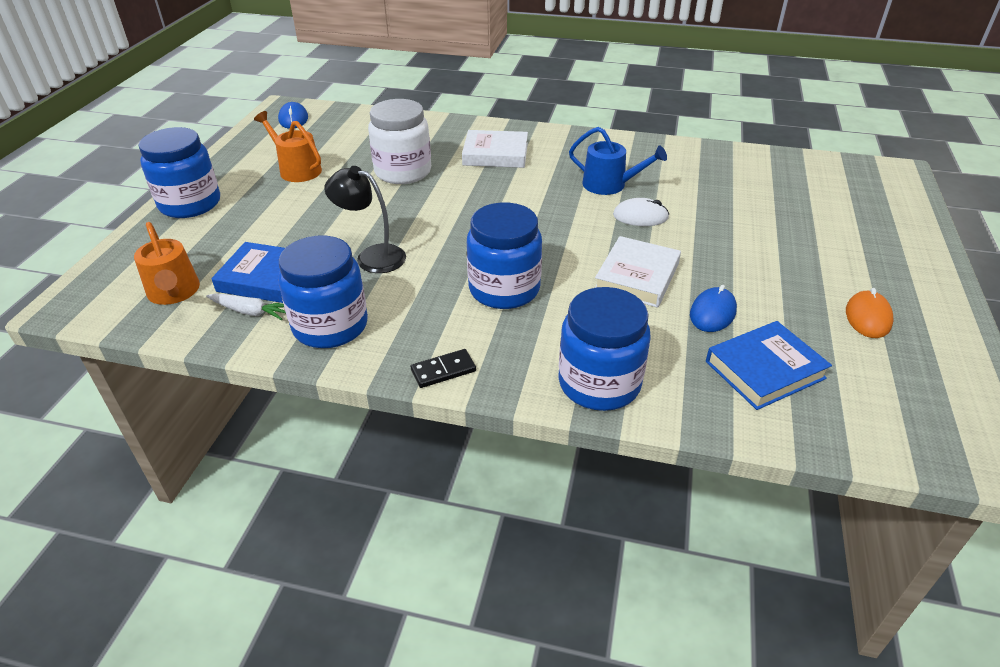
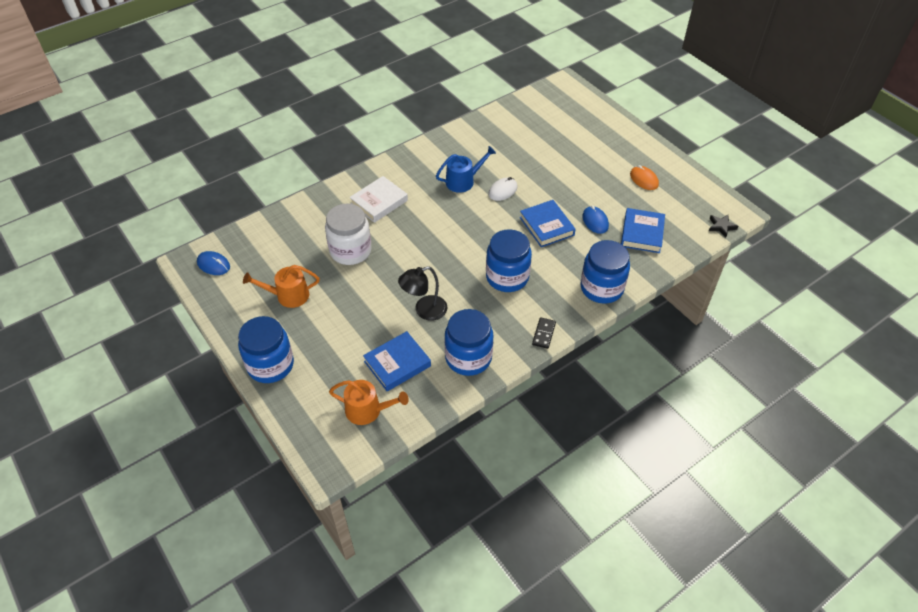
camera: 50 degrees left, 10 degrees up
(250, 312) = (422, 384): white carrot -> none
(637, 277) = (546, 226): white book -> blue book
(931, 456) = (721, 226): none -> black star

